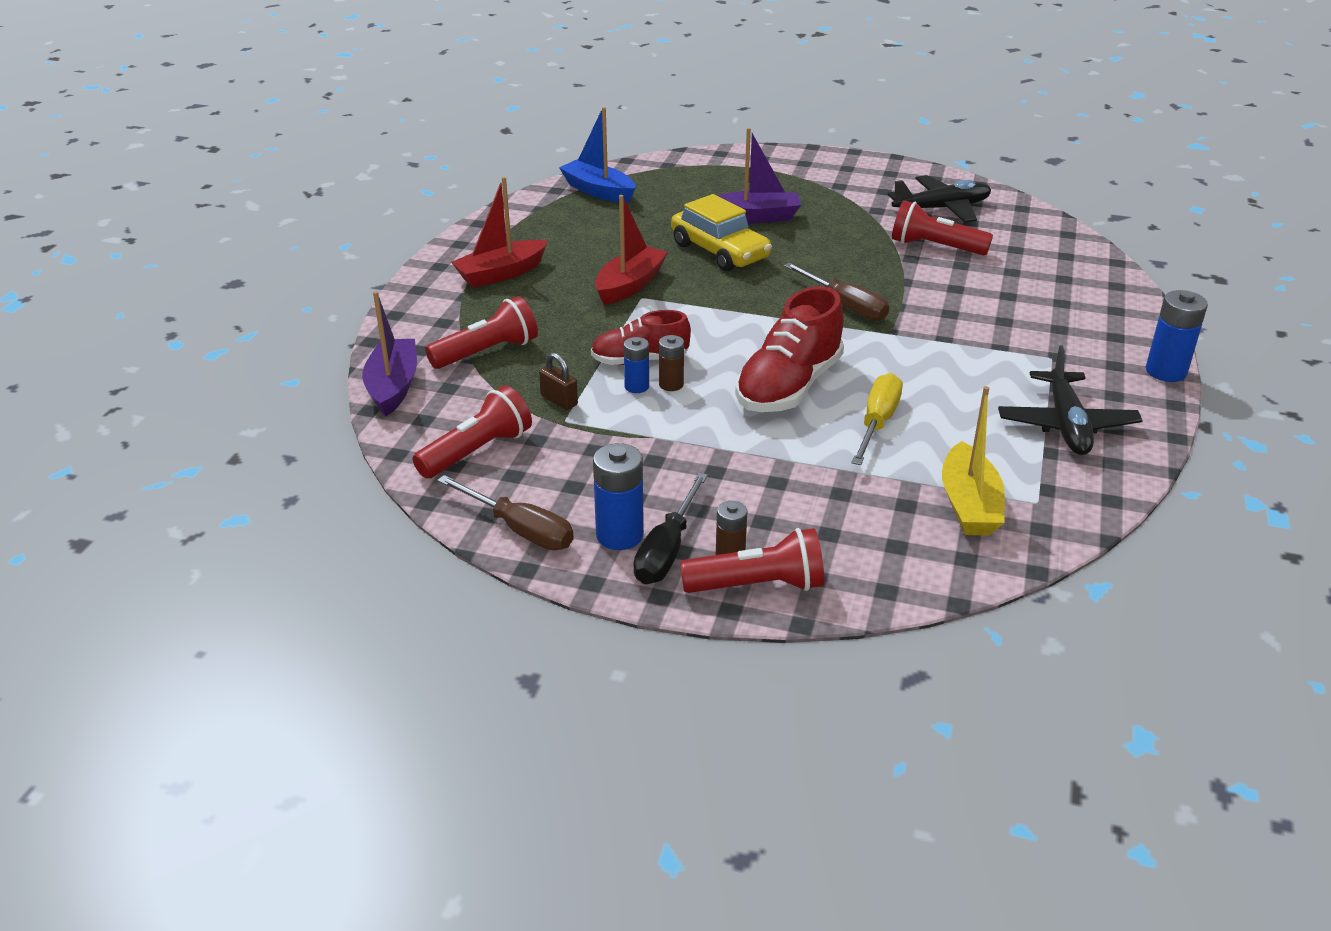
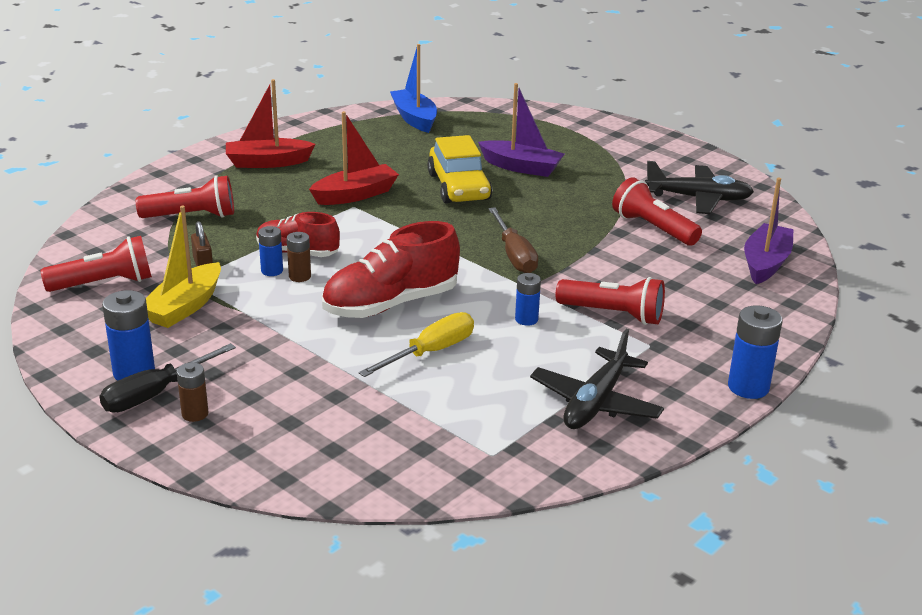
camera: 25 degrees right, 5 degrees down
(393, 386) = (99, 222): purple boat -> purple boat (766, 263)
(520, 529) = (70, 346): brown screwdriver -> none
(757, 585) = (190, 441): red flashlight -> red flashlight (613, 314)
(924, 365) = (526, 319): none -> blue battery
(969, 505) = (430, 438): yellow boat -> yellow boat (184, 307)

